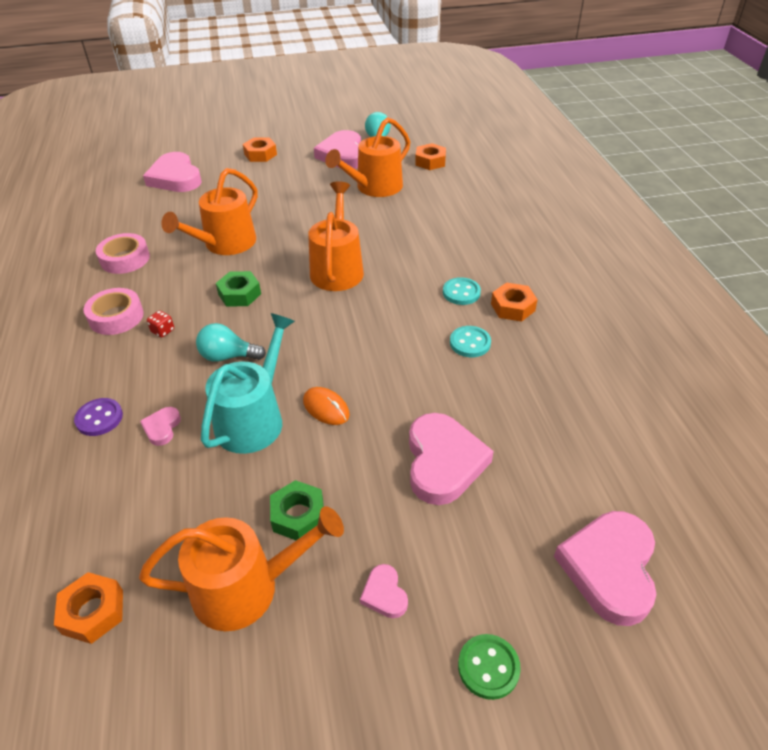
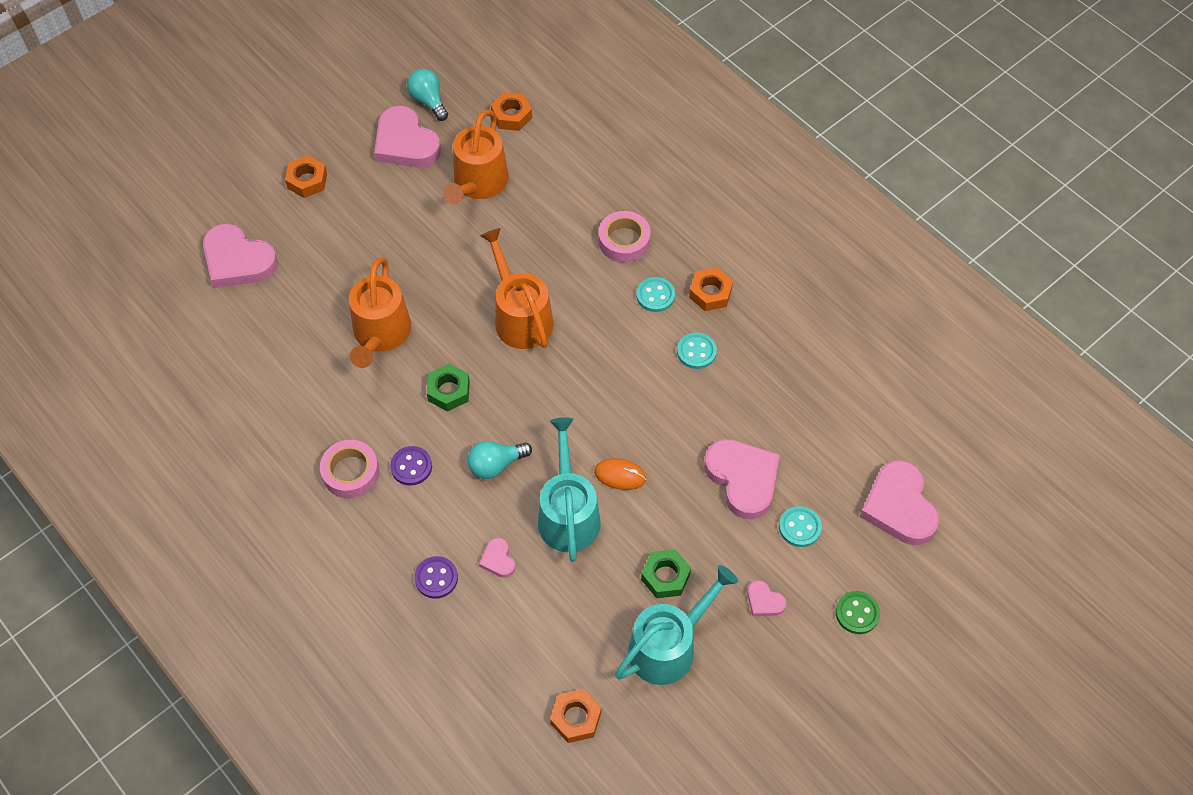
camera: 30 degrees left, 15 degrees up
(125, 259) = (291, 400): pink tape -> pink tape (624, 241)
(163, 331) = (411, 466): red dice -> purple button
(246, 587) = (668, 646): orange watering can -> turquoise watering can
(475, 535) = (799, 527): none -> turquoise button

